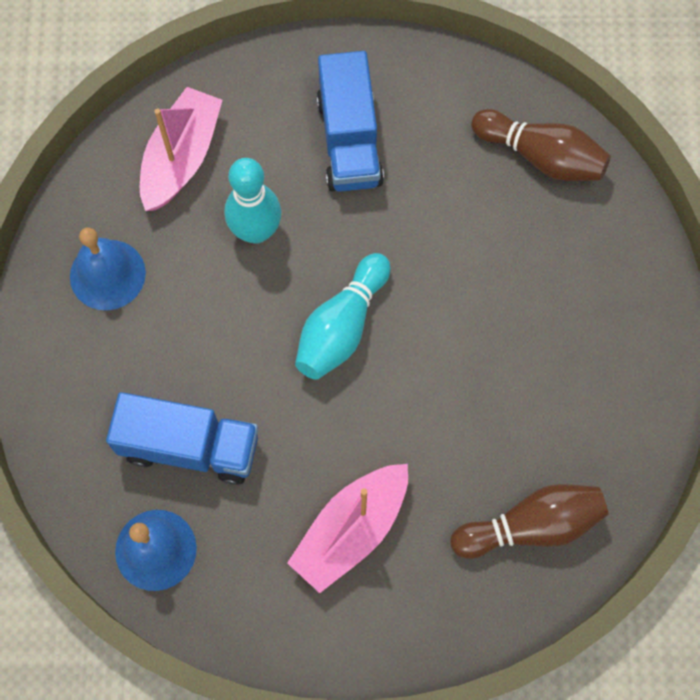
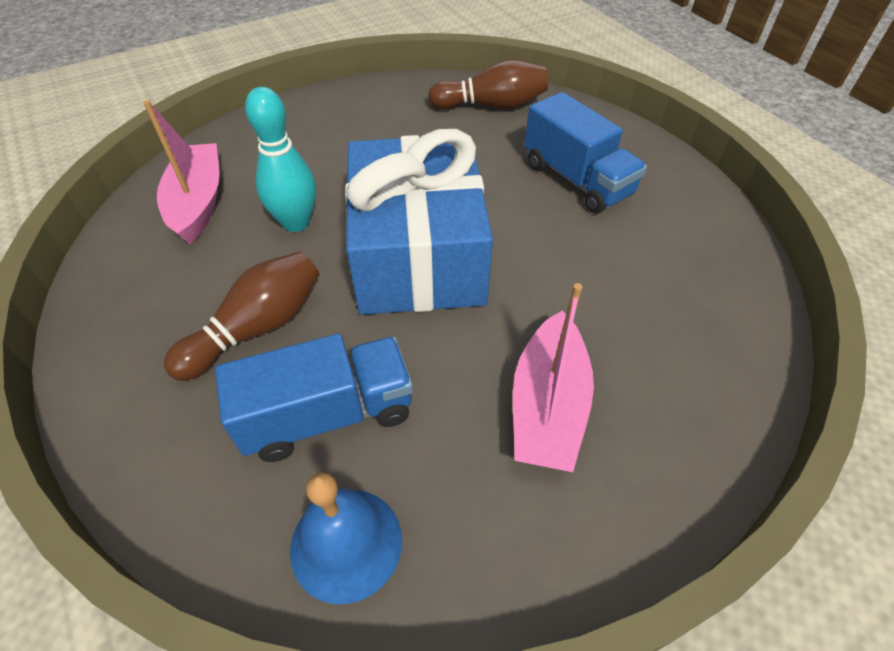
camera: 30 degrees left, 20 degrees down
(107, 274) = (160, 308): blue bell -> none
(342, 327) = (418, 254): turquoise bowling pin -> blue gift
(349, 140) = (341, 144): blue truck -> blue truck (576, 179)
(531, 526) = (699, 319): brown bowling pin -> brown bowling pin (257, 328)

